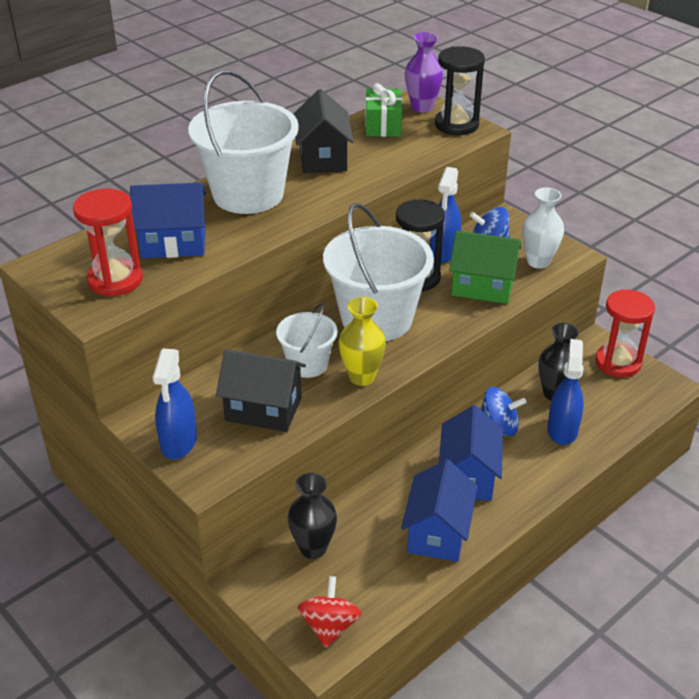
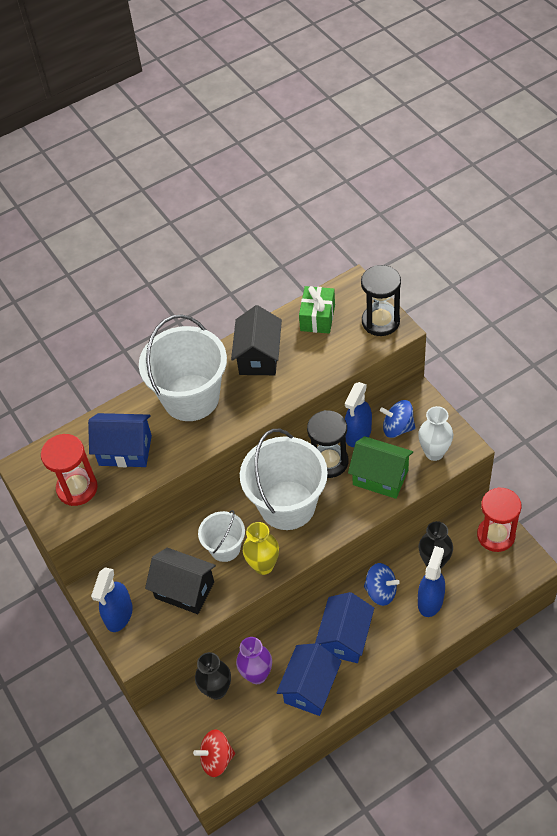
camera: 15 degrees right, 15 degrees up
(329, 626) = (216, 759): red spinning top -> red spinning top turned 120 degrees counterclockwise
(422, 107) = (356, 295): purple vase -> purple vase (257, 675)

